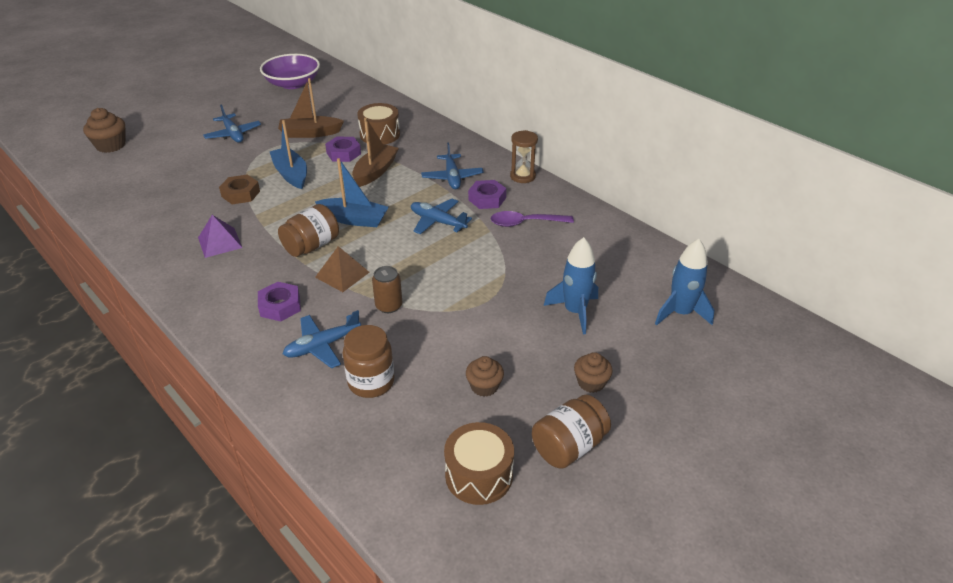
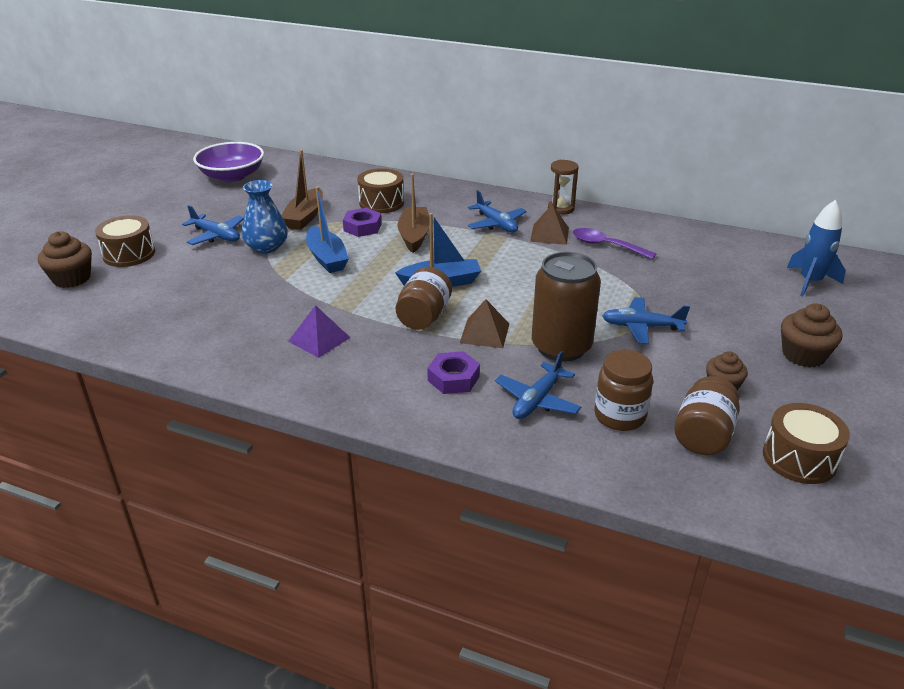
camera: 25 degrees left, 5 degrees down
(163, 135) = (129, 254): none -> brown drum
(240, 194) = (290, 289): brown nut -> none
(258, 153) = (267, 247): none -> blue vase
(291, 174) = (327, 258): blue boat -> blue boat turned 150 degrees counterclockwise
(310, 133) = (305, 217): brown boat -> brown boat turned 45 degrees counterclockwise
(389, 306) = (561, 347): brown can -> brown can, size x2.02
(437, 222) = (525, 264): blue plane -> blue plane (641, 327)
(487, 199) = (549, 234): purple nut -> brown pyramid
(525, 223) = (606, 246): purple spoon -> purple spoon turned 60 degrees clockwise
(569, 446) = (842, 410): brown jar -> brown jar (703, 435)
(575, 312) = (728, 305): blue rocket -> none
(591, 382) = (803, 355): brown cupcake -> brown cupcake, size x1.51

